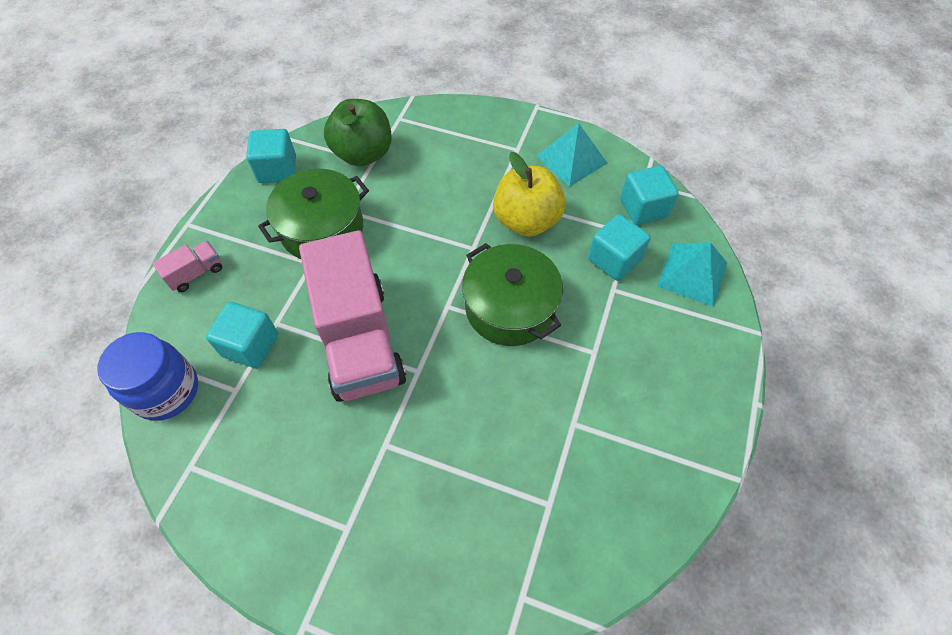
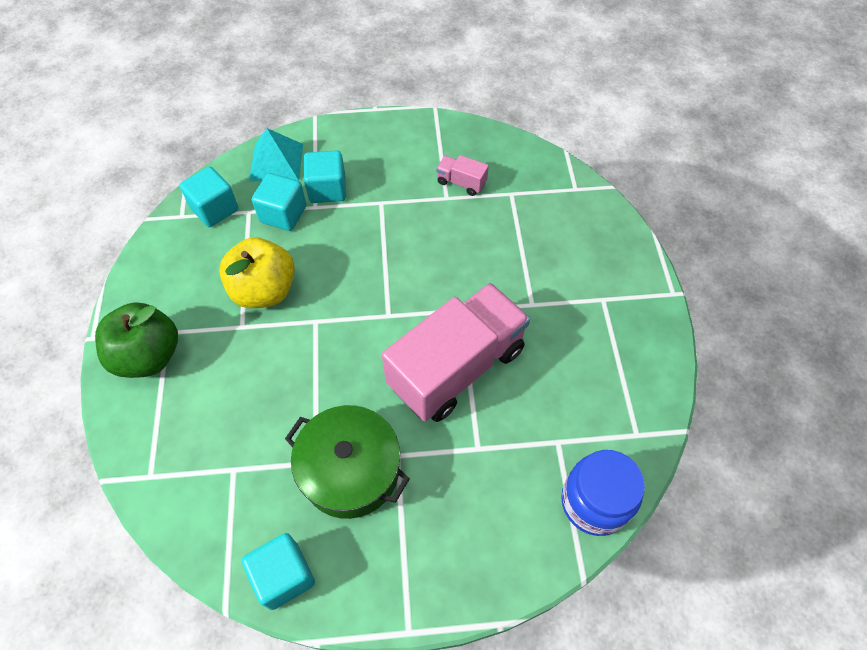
camera: 115 degrees left, 0 degrees up
(196, 273) = (465, 569): pink truck -> pink truck (461, 183)
(251, 345) = (511, 456): turquoise cube -> turquoise cube (327, 189)
(363, 154) = (224, 486): green apple -> green apple (149, 356)
(510, 307) = (367, 269): green pot -> none
(571, 159) = (168, 280): turquoise pyramid -> none

